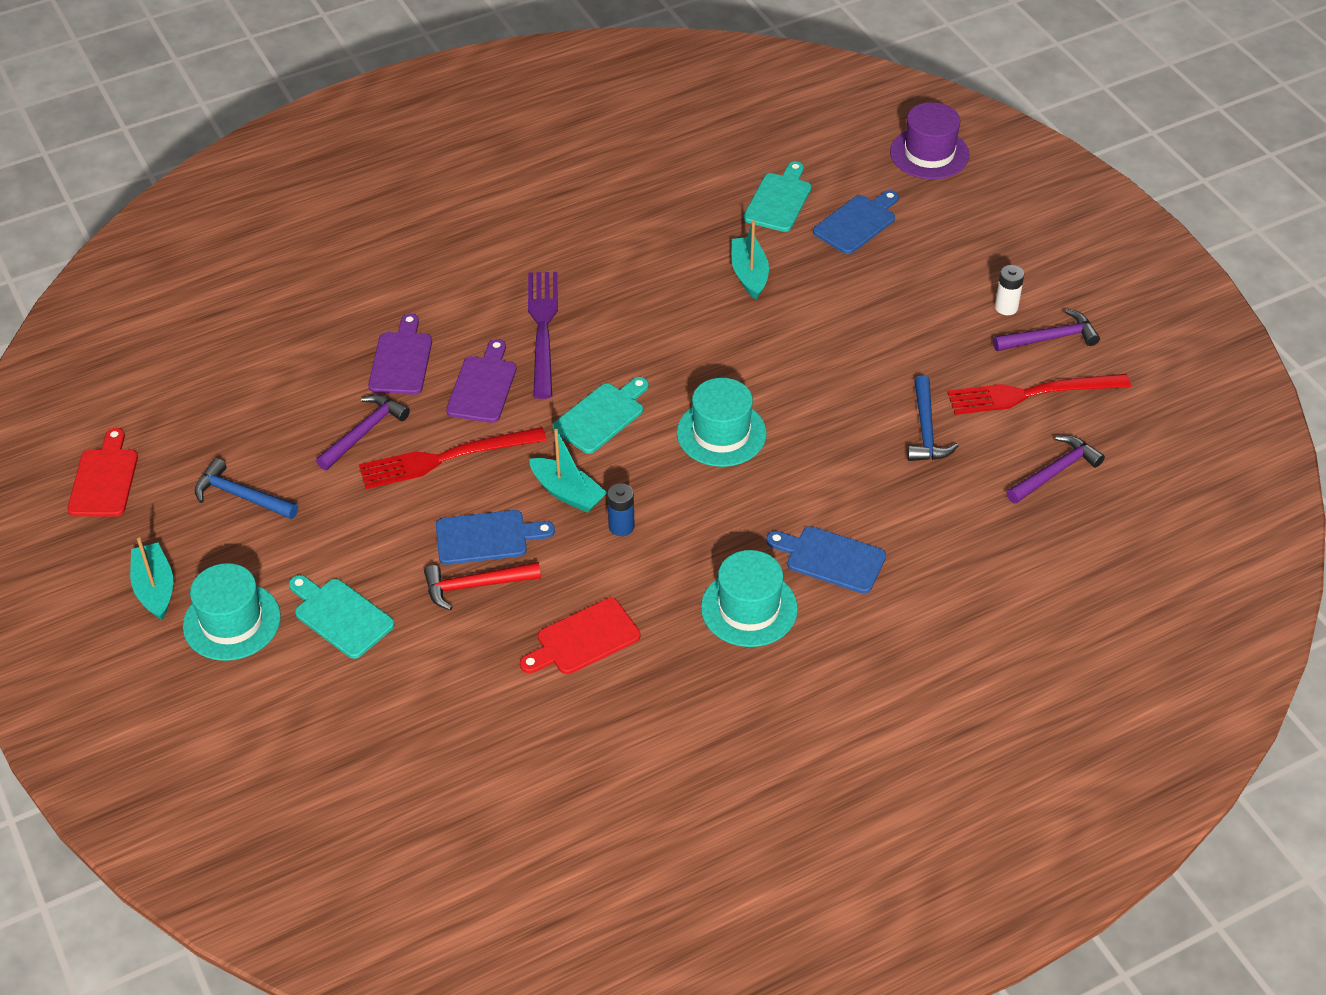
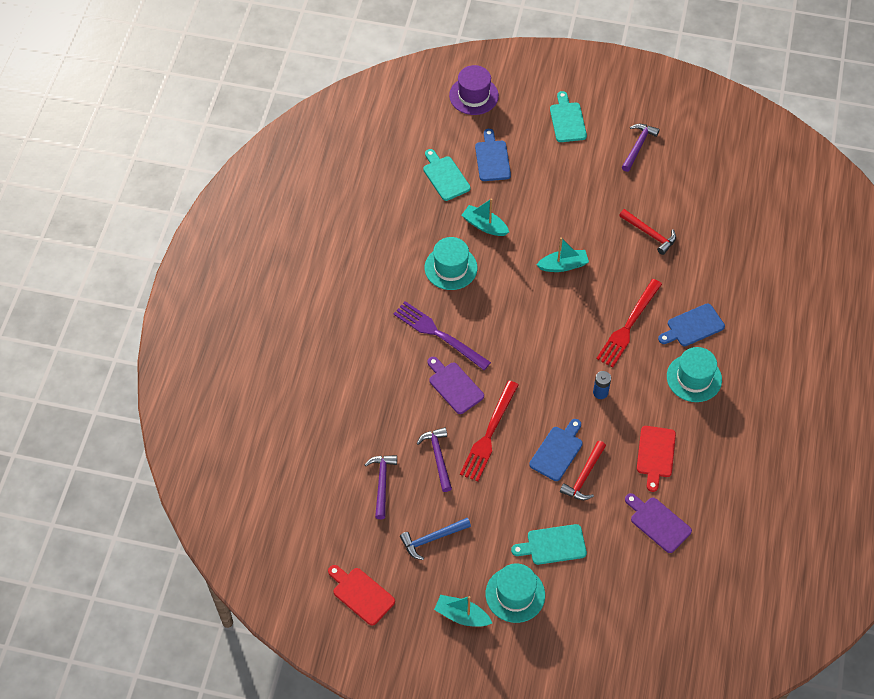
camera: 50 degrees left, 10 degrees up
(401, 360) = (402, 408): purple cutting board -> purple cutting board (658, 523)
(567, 493) = (559, 399): turquoise boat -> turquoise boat (563, 265)
(602, 416) = (522, 351): turquoise cutting board -> turquoise cutting board (567, 120)
(721, 433) = (578, 312): turquoise hat -> turquoise hat (451, 268)
(926, 430) = (650, 234): blue hammer -> red hammer
(1006, 307) = (603, 146): white battery -> none
(1031, 393) = (664, 179): red fork -> red fork (628, 325)
(1055, 472) = (718, 207): purple hammer -> purple hammer (382, 483)

